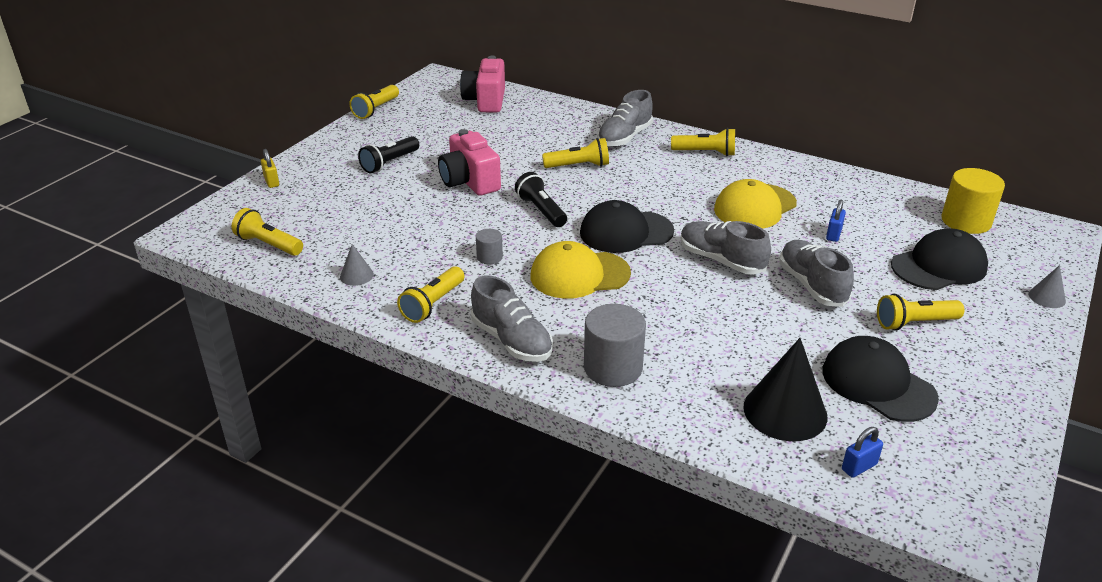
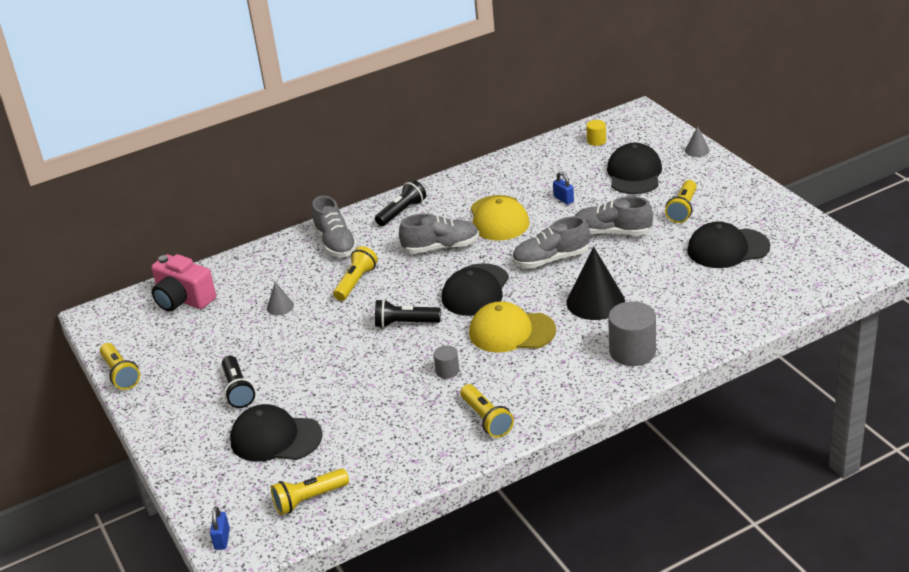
camera: 55 degrees left, 0 degrees up
(271, 182) = (194, 476): yellow padlock -> none
(339, 201) = (275, 438): none -> black cap
(356, 275) = (408, 453): grey cone -> grey cone (280, 307)
(469, 182) = (320, 350): pink camera -> none
(512, 341) = (565, 390): grey shoe -> grey shoe (441, 247)
(579, 275) = (511, 332): yellow cap -> yellow cap turned 75 degrees clockwise
(705, 153) = (402, 212): yellow flashlight -> black flashlight
(785, 411) = (727, 295): black cone -> black cone (595, 302)
(859, 467) = (792, 286): blue padlock -> blue padlock (222, 539)
(966, 221) = (596, 141): yellow cylinder -> yellow cylinder, size x0.51

